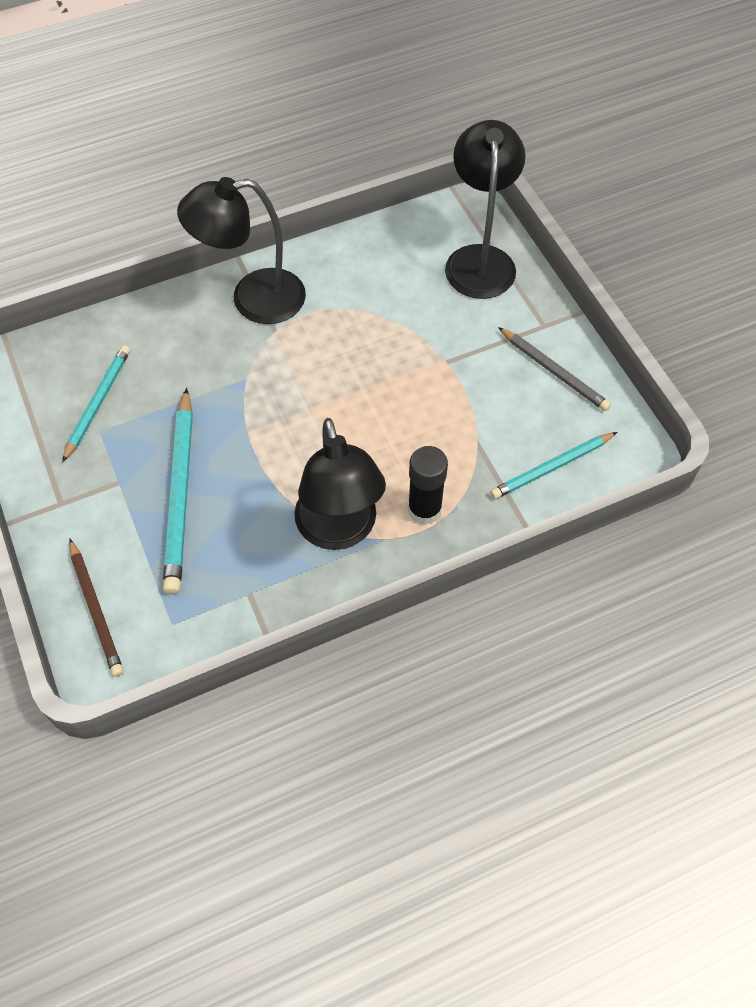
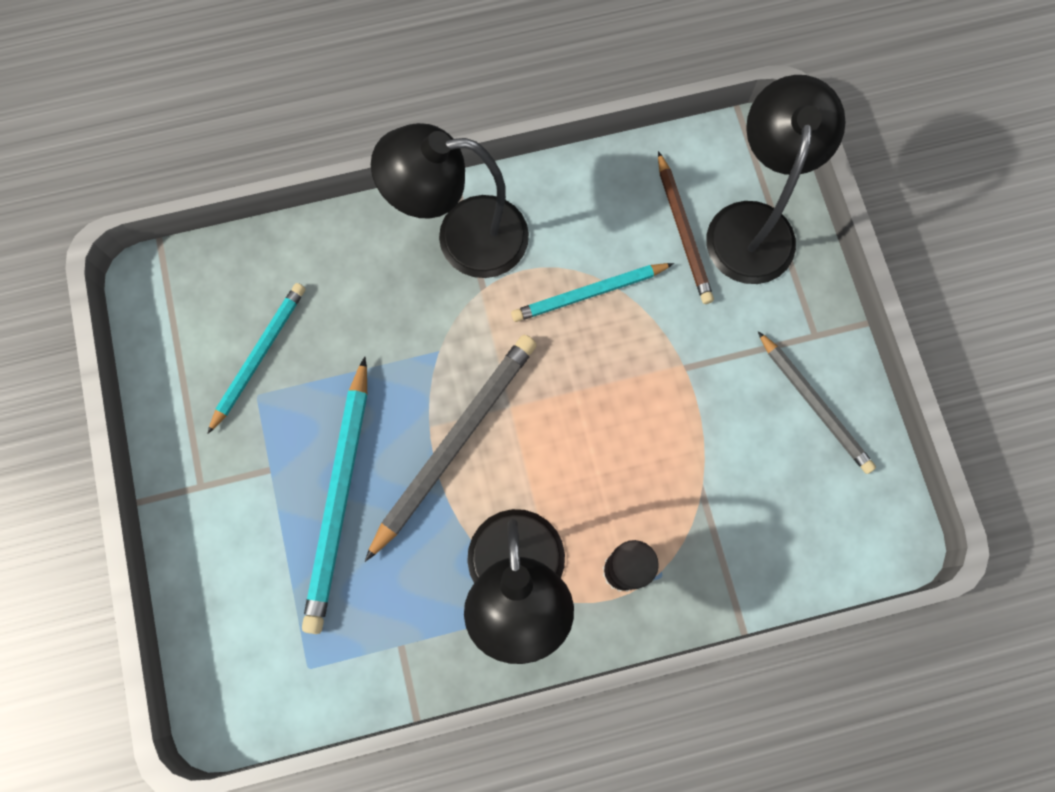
camera: 10 degrees right, 15 degrees up
(96, 609) = (224, 634): brown pencil -> brown pencil (683, 231)
(270, 440) = (454, 443): none -> grey pencil
(551, 467) = (785, 539): turquoise pencil -> turquoise pencil (589, 293)

